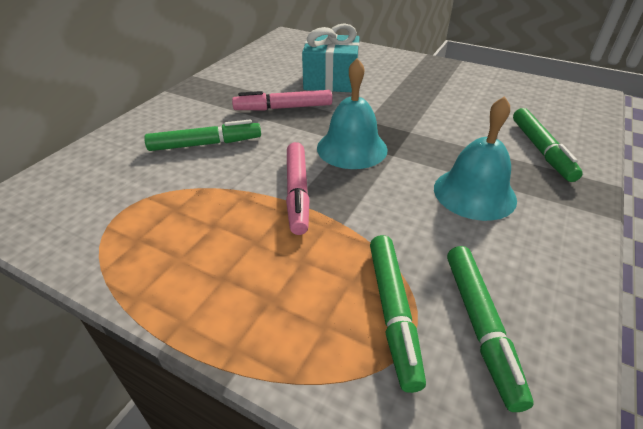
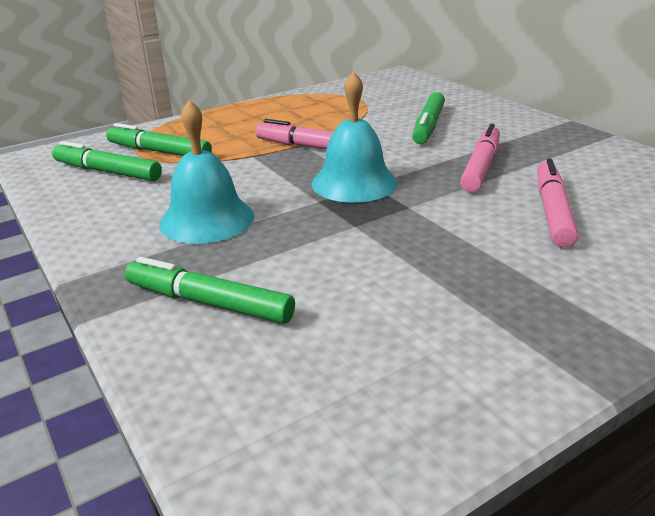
camera: 120 degrees right, 10 degrees down
(331, 81) = (553, 211): turquoise gift -> pink marker

